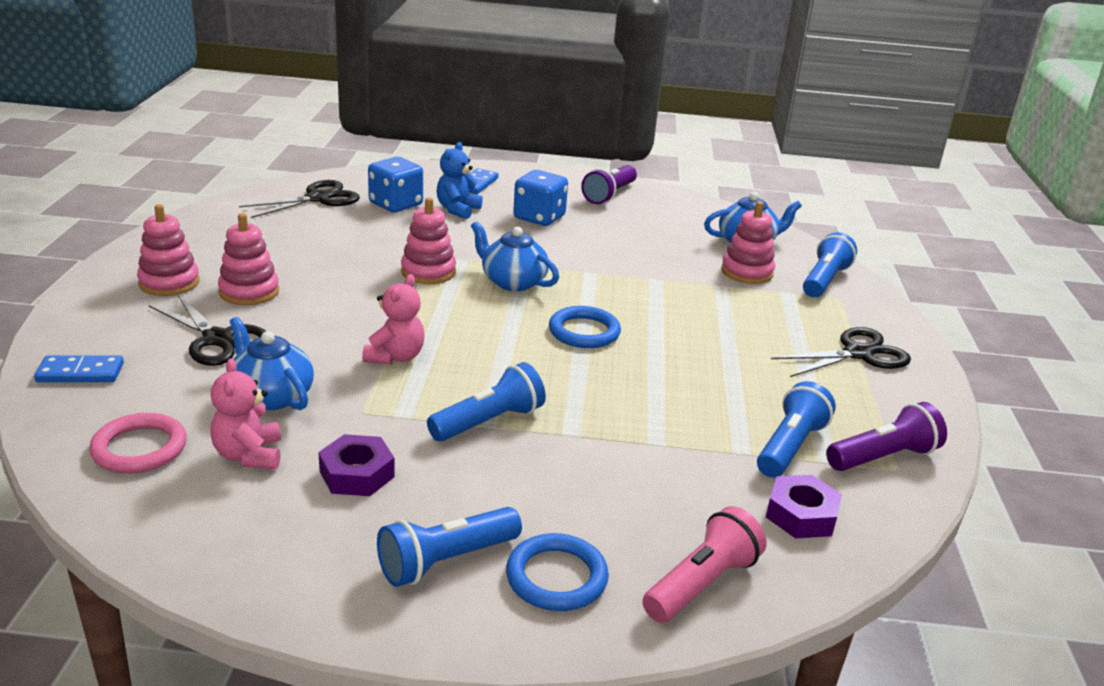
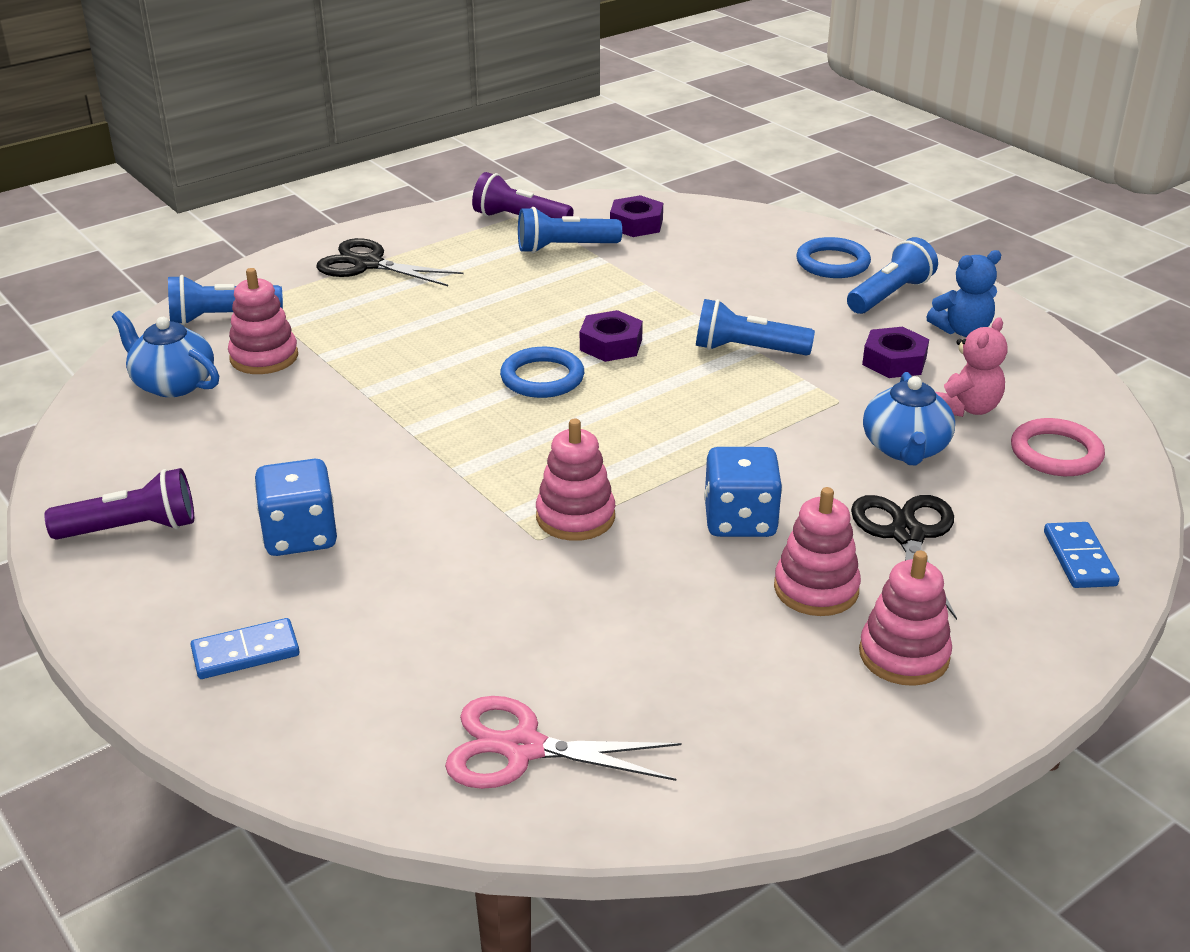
camera: 130 degrees left, 5 degrees up
(80, 372) = (1079, 558): blue domino -> blue domino turned 45 degrees clockwise
(318, 198) = (523, 748): black scissors -> pink scissors
(395, 357) = (750, 434): pink teddy bear -> none
(396, 204) = (432, 667): blue dice -> blue dice (740, 520)
(446, 561) = (890, 295): blue flashlight -> blue flashlight turned 60 degrees counterclockwise
(457, 210) = (371, 607): blue teddy bear -> blue teddy bear (962, 330)
(512, 282) = (508, 459): blue teapot -> none
(588, 376) = (611, 344): none -> purple nut
(701, 584) = (754, 229): pink flashlight -> none

